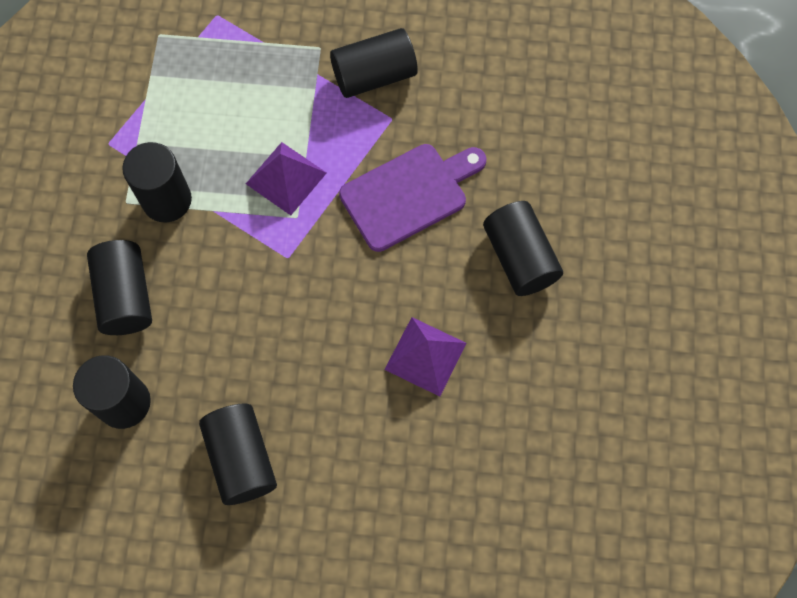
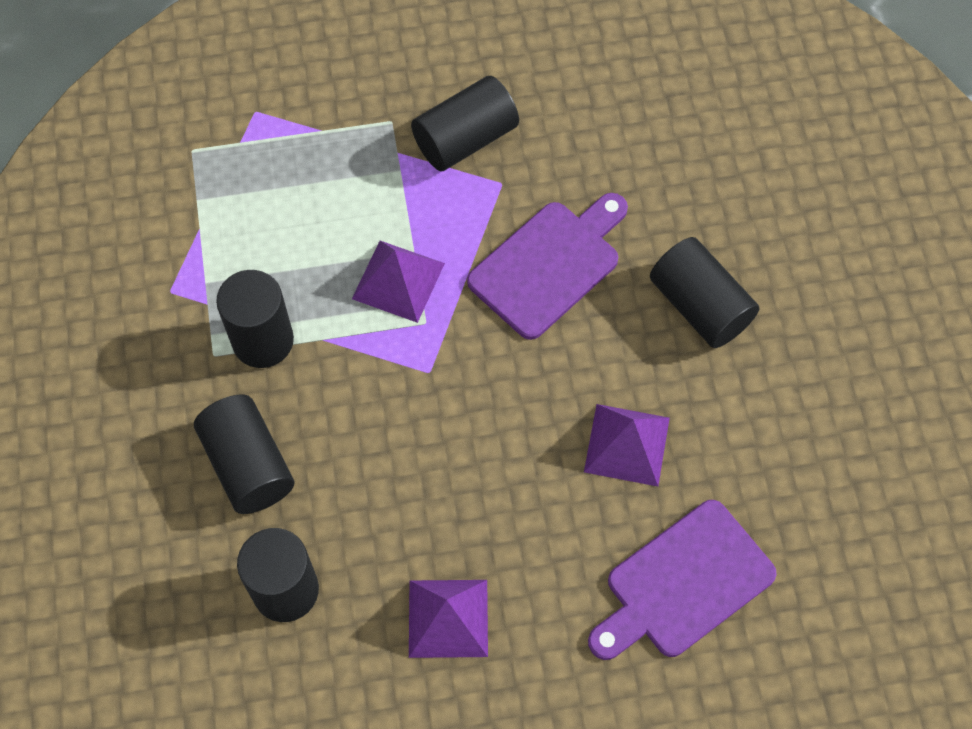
camera: 15 degrees left, 5 degrees down
(241, 458) = (448, 618): black cylinder -> purple pyramid
(435, 480) = (683, 583): none -> purple cutting board

